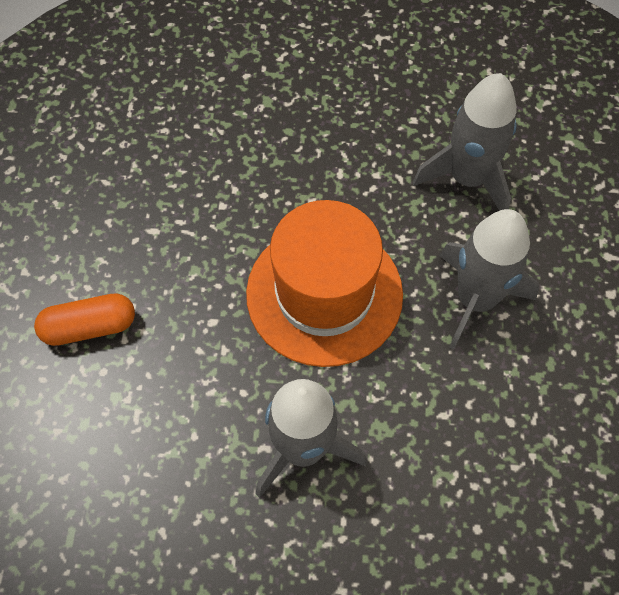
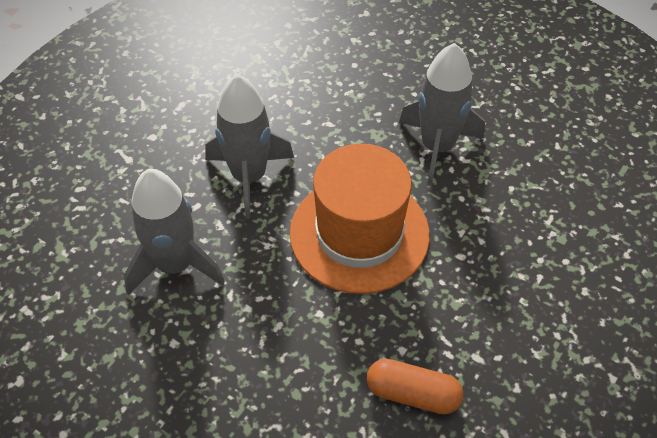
camera: 150 degrees left, 10 degrees down
(89, 327) = (566, 299): orange capsule -> orange capsule (413, 394)

